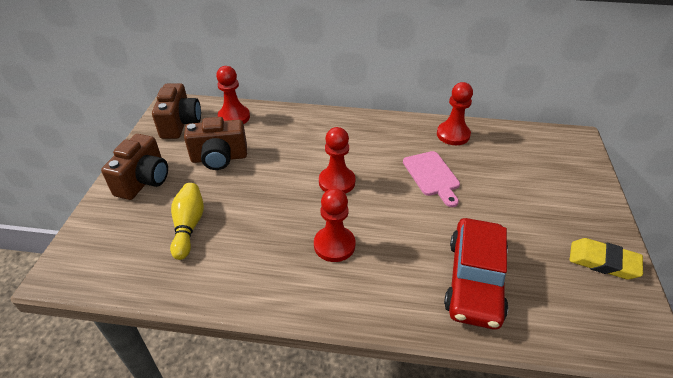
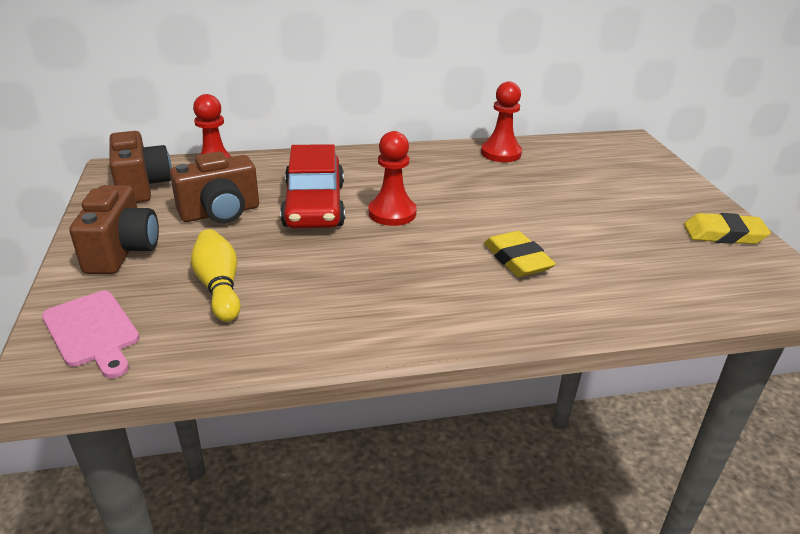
camera: 20 degrees left, 10 degrees down
(334, 245) = (427, 271): red pawn -> none
(408, 249) = (517, 259): none -> yellow eraser
(432, 176) = (501, 191): pink cutting board -> pink cutting board (92, 331)
(474, 280) = (607, 273): red car -> red car (314, 205)

